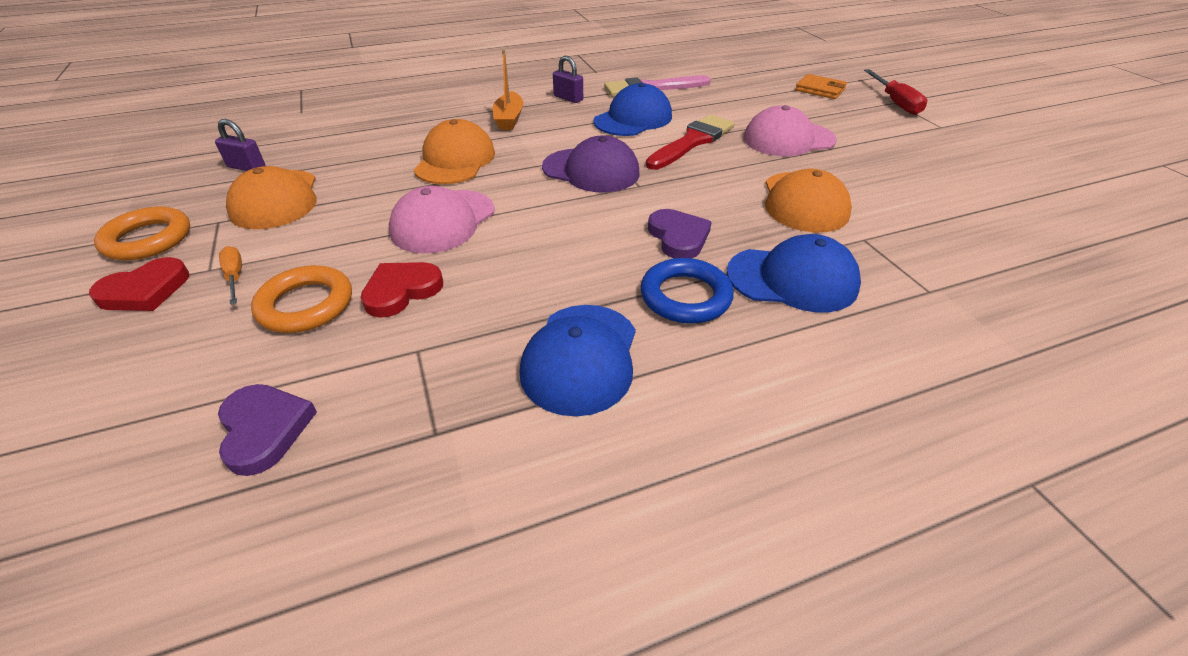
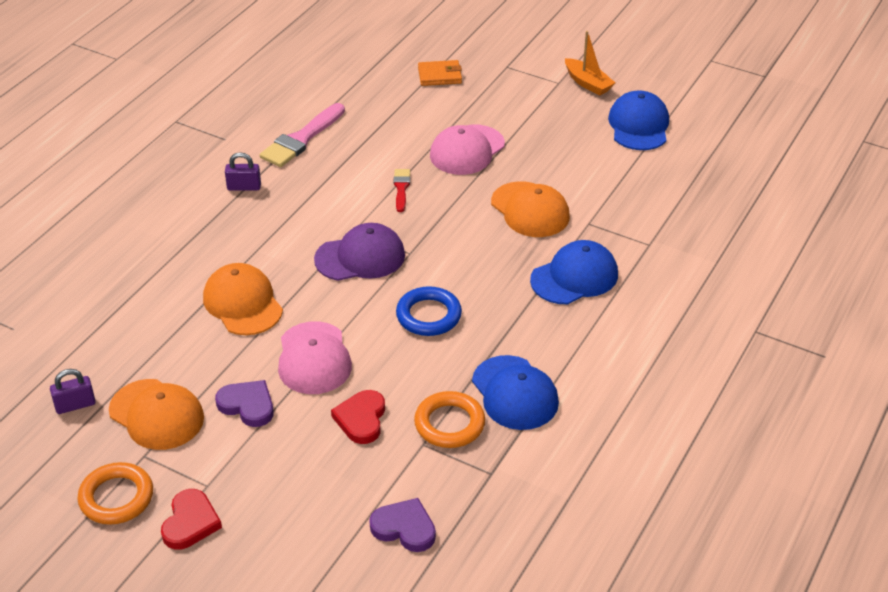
camera: 40 degrees left, 0 degrees up
(235, 276) = (235, 478): orange screwdriver -> none
(306, 305) = (315, 463): orange ring -> orange ring (449, 424)
(509, 119) = (225, 237): orange boat -> orange boat (587, 83)
(633, 119) = (329, 185): blue cap -> blue cap (639, 125)
(678, 237) = (482, 283): purple heart -> purple heart (247, 405)
(685, 296) = (529, 323): blue ring -> blue ring (428, 315)
(692, 141) = (401, 188): red brush -> red brush, size x0.54
(895, 102) = (507, 67): red screwdriver -> none

